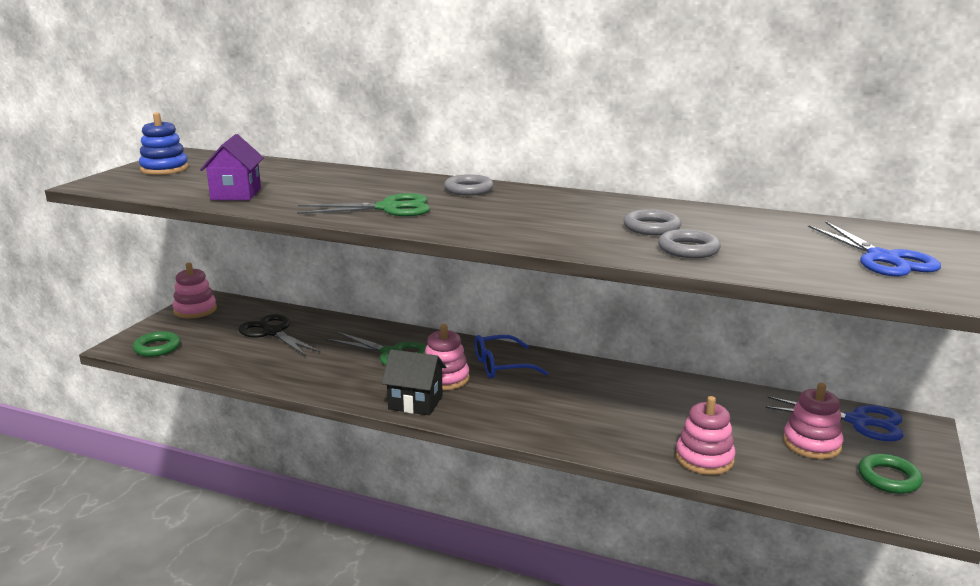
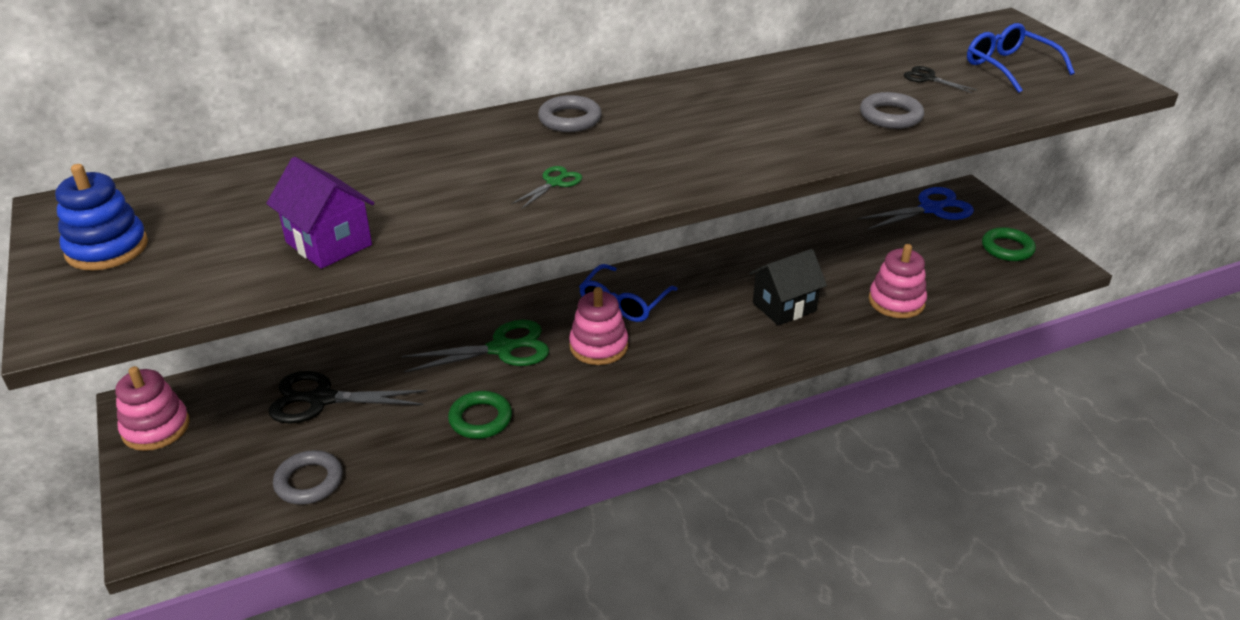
camera: 45 degrees left, 15 degrees up
(157, 348) = (208, 505): green ring -> green ring (480, 419)
(388, 208) = (554, 183): green scissors -> green scissors, size x0.50
(415, 403) = (617, 388): black house -> black house (784, 307)
(651, 227) = (818, 102): grey ring -> grey ring (309, 481)
(781, 243) = (928, 78): none -> black scissors
(811, 444) = (933, 246): pink stacking toy -> none
(883, 259) = (1009, 67): blue scissors -> blue glasses

